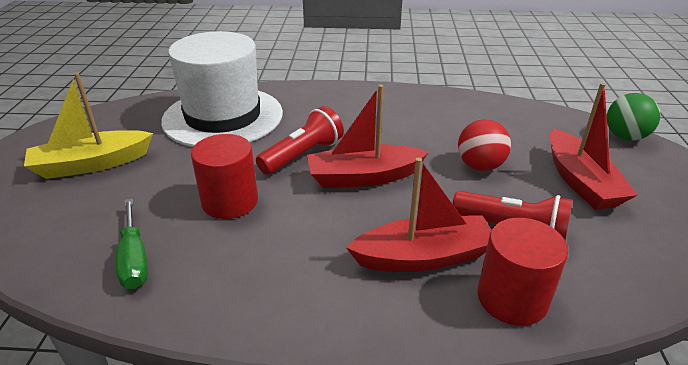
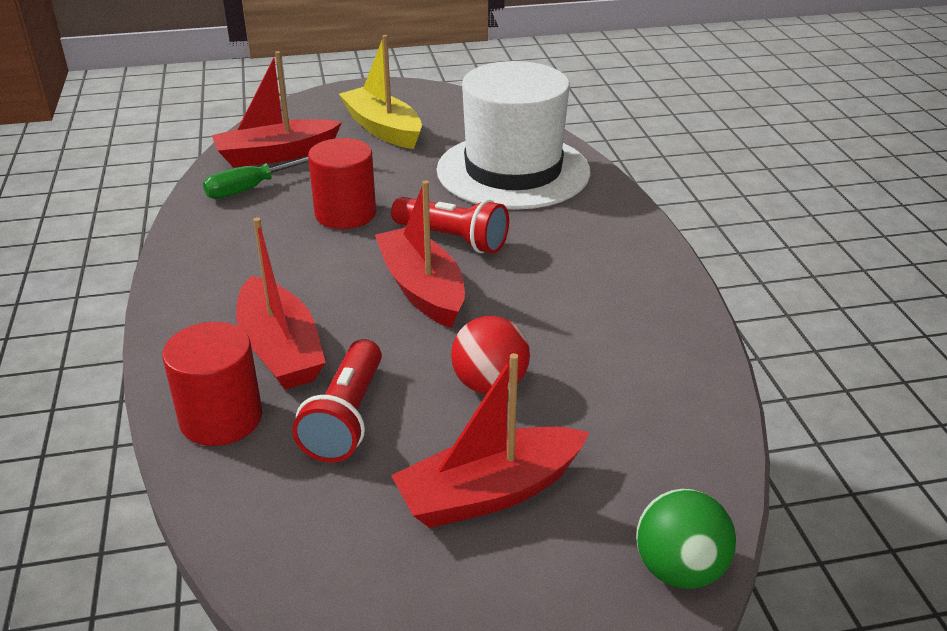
camera: 75 degrees right, 0 degrees up
(76, 235) = (276, 155): none -> red boat

